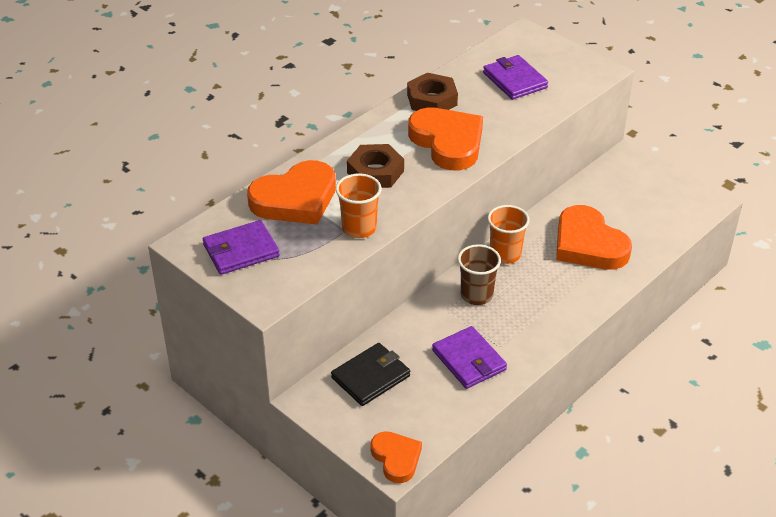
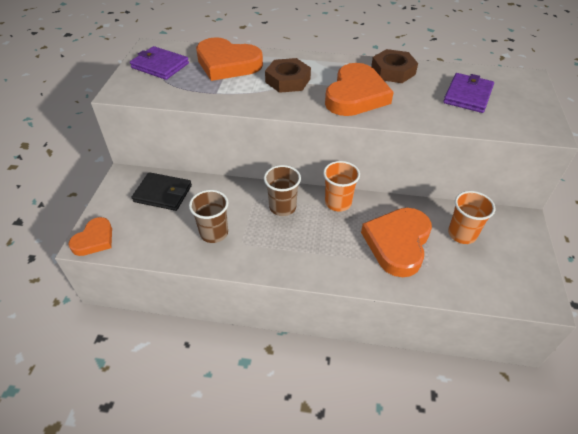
camera: 55 degrees right, 5 degrees up
(359, 228) = (223, 97): orange cup -> orange cup (462, 234)
(469, 360) = (214, 233): purple wallet -> brown cup

